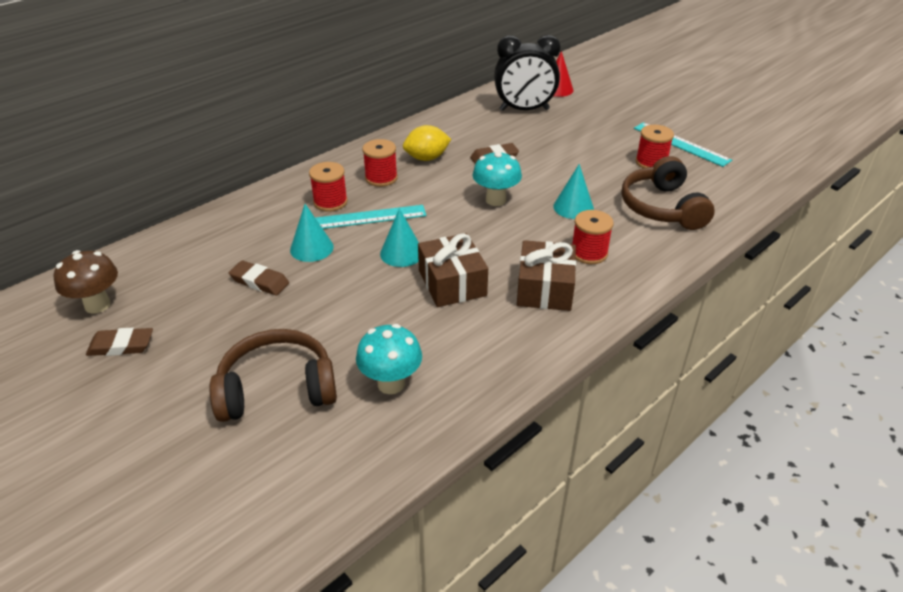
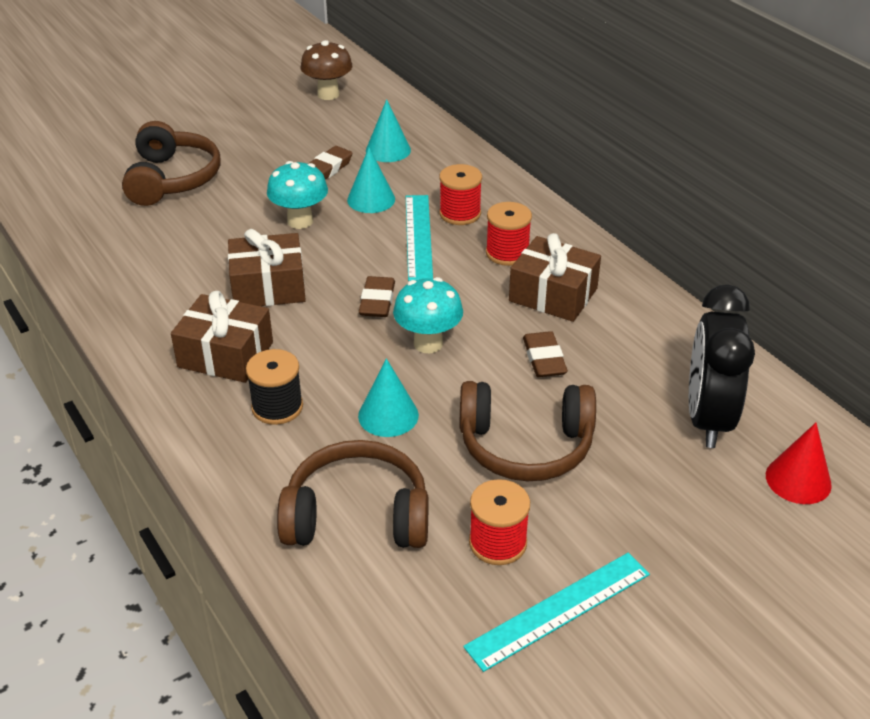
camera: 100 degrees right, 0 degrees up
(121, 345) = (268, 108): brown eraser -> brown eraser (377, 301)
(391, 383) = (141, 236): turquoise mushroom -> turquoise mushroom (300, 221)
(401, 253) = (338, 257): turquoise cone -> turquoise cone (388, 150)
(427, 158) = (553, 295): yellow lemon -> brown gift
(573, 159) = (525, 445): none -> brown headphones
(589, 253) = (277, 407): red spool -> black spool

